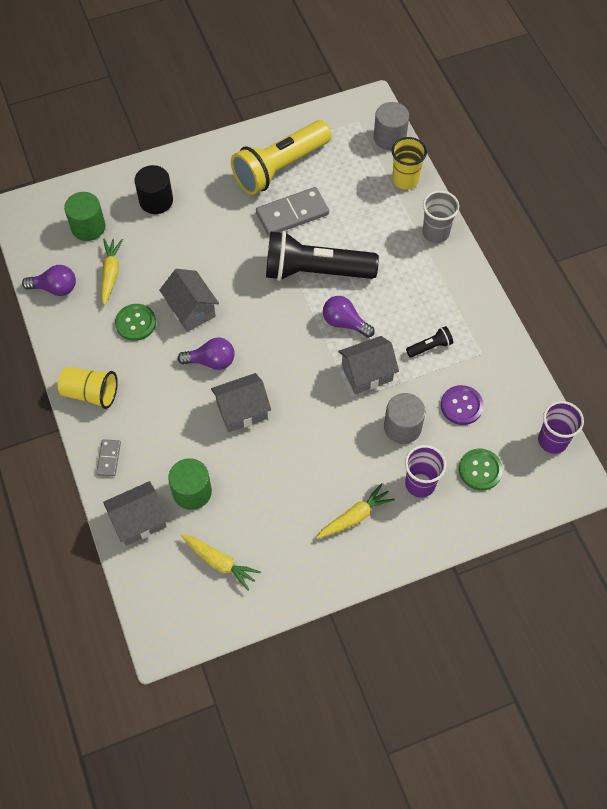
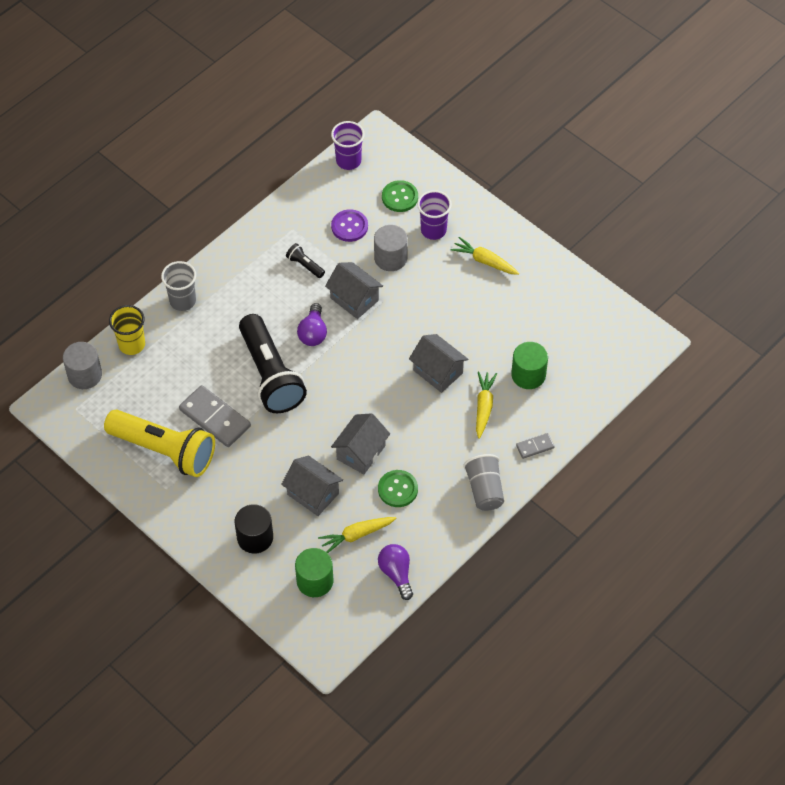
camera: 115 degrees left, 5 degrees down
(90, 393) = (485, 490): yellow cup -> grey cup
(139, 521) = (573, 400): grey house -> grey house (313, 494)
(211, 361) = (404, 414): purple light bulb -> none
(220, 562) = (573, 331): yellow carrot -> yellow carrot (484, 407)

